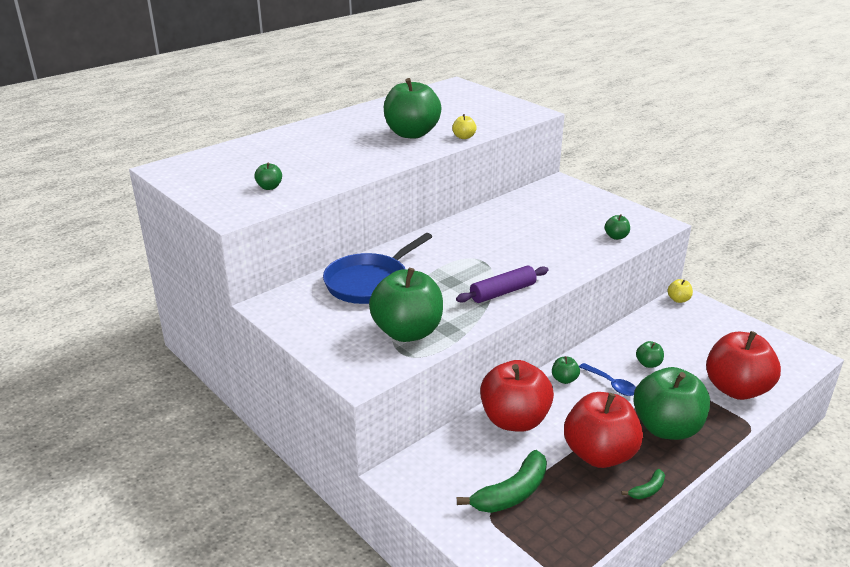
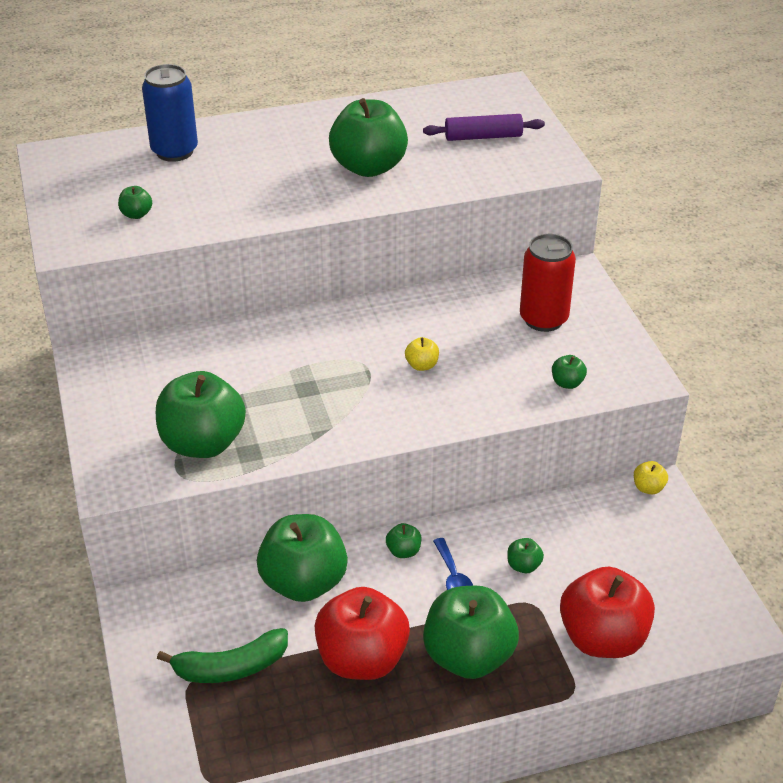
camera: 25 degrees right, 10 degrees up
(262, 150) = (174, 151): none -> blue can
(370, 282) = (216, 362): blue pan -> none
(464, 137) = (428, 190): yellow apple -> yellow apple (422, 365)
(503, 292) = (352, 423): purple rolling pin -> purple rolling pin (483, 137)
(514, 420) = (304, 583): red apple -> green apple
(566, 209) = (543, 319): none -> red can
(647, 490) = (378, 721): green banana -> none

